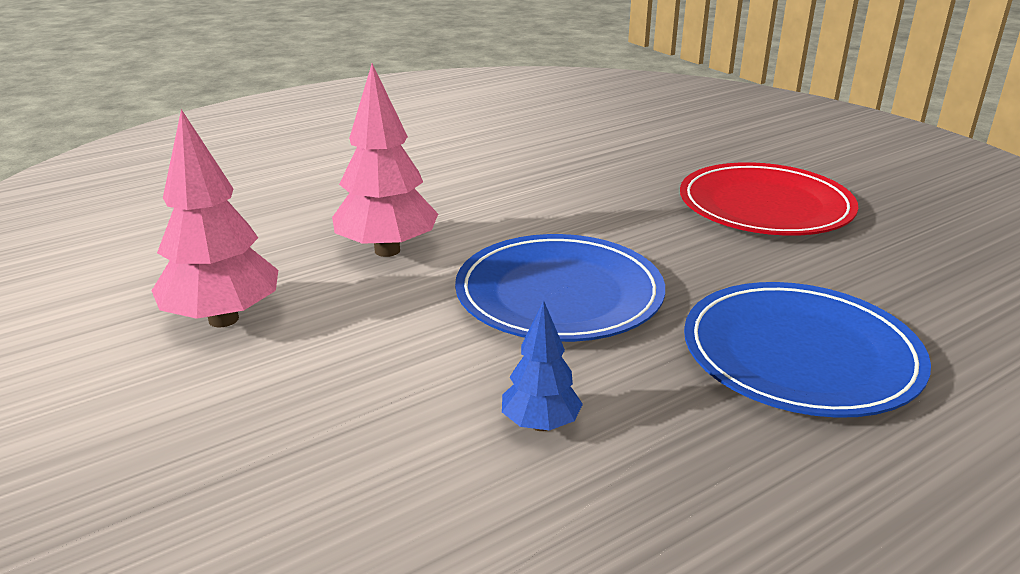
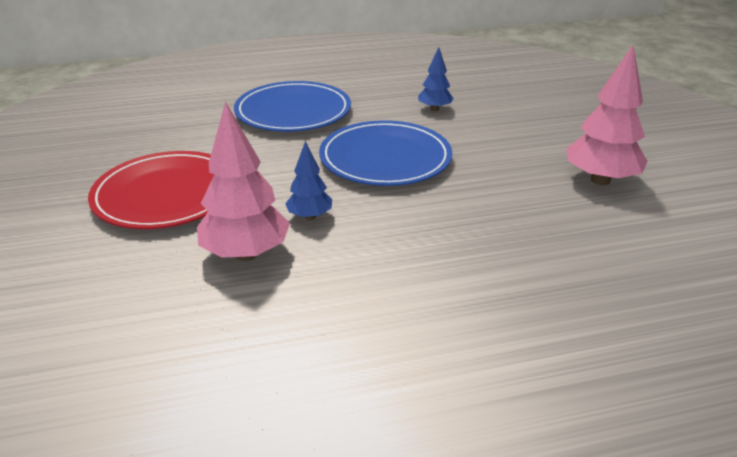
camera: 160 degrees left, 5 degrees up
(387, 250) = (489, 211): pink tree -> pink tree (246, 254)
(588, 213) = (310, 216): none -> blue tree

